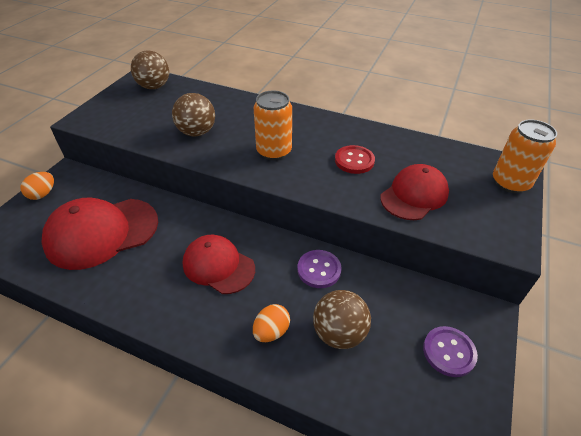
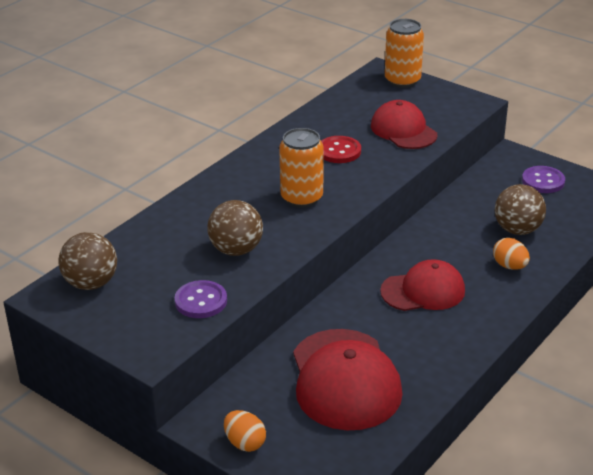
camera: 75 degrees left, 10 degrees down
(218, 266) = (423, 291): red cap -> red cap turned 150 degrees counterclockwise
(319, 270) = (444, 228): purple button -> purple button (201, 301)

